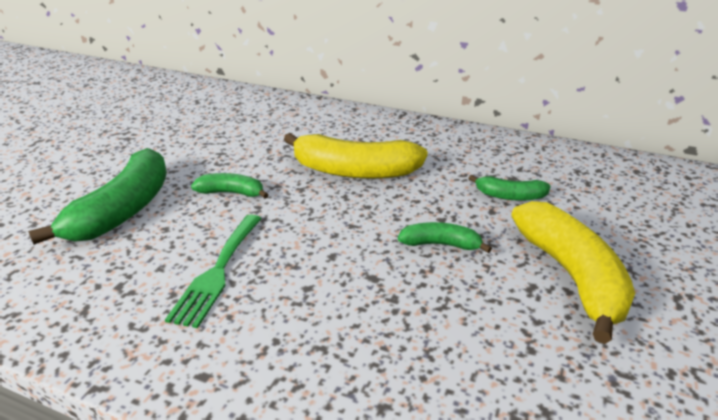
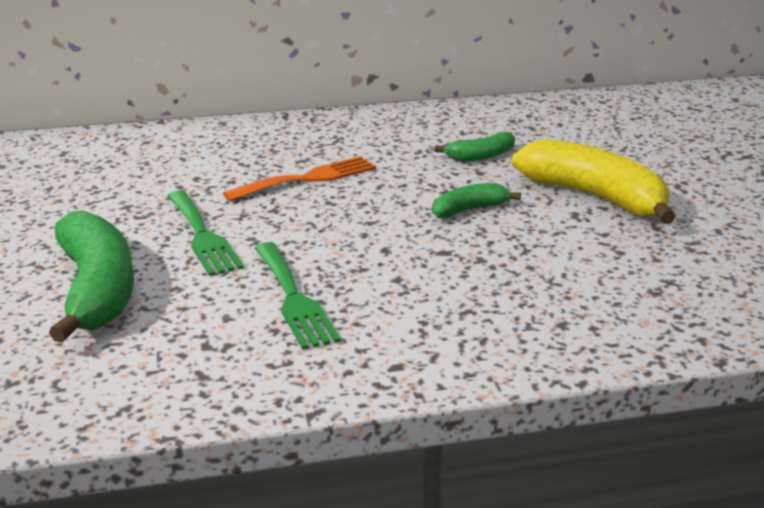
camera: 35 degrees left, 5 degrees down
(232, 193) = (202, 236): green banana -> green fork
(354, 171) = (308, 179): yellow banana -> orange fork

